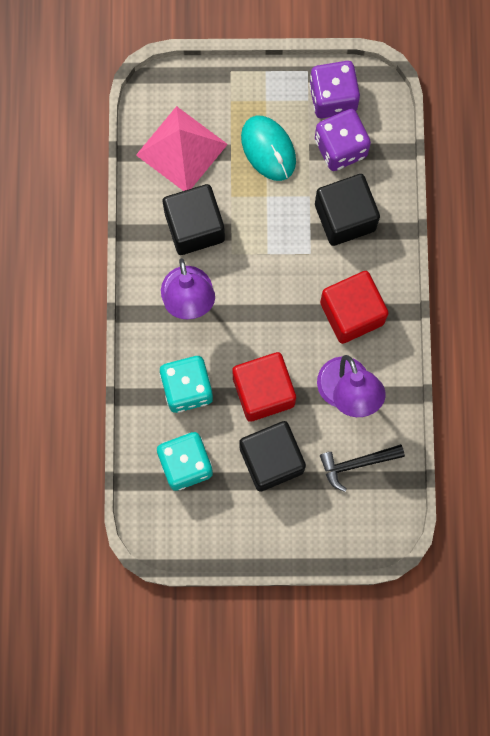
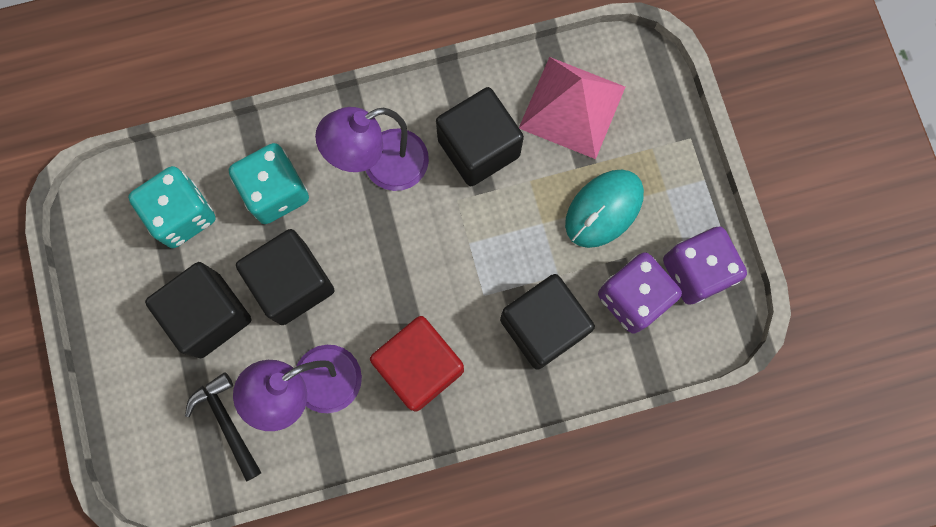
camera: 75 degrees right, 0 degrees up
(263, 391) = (293, 283): red cube -> black cube

